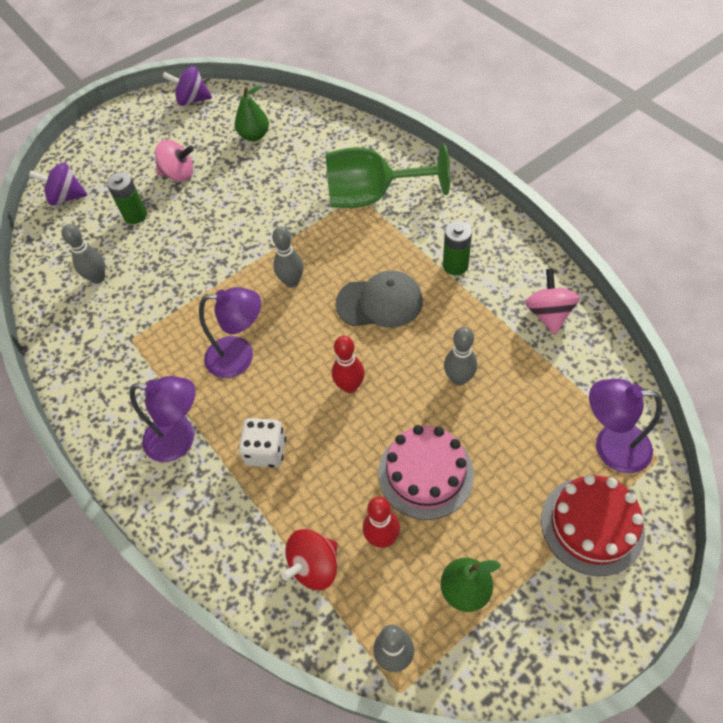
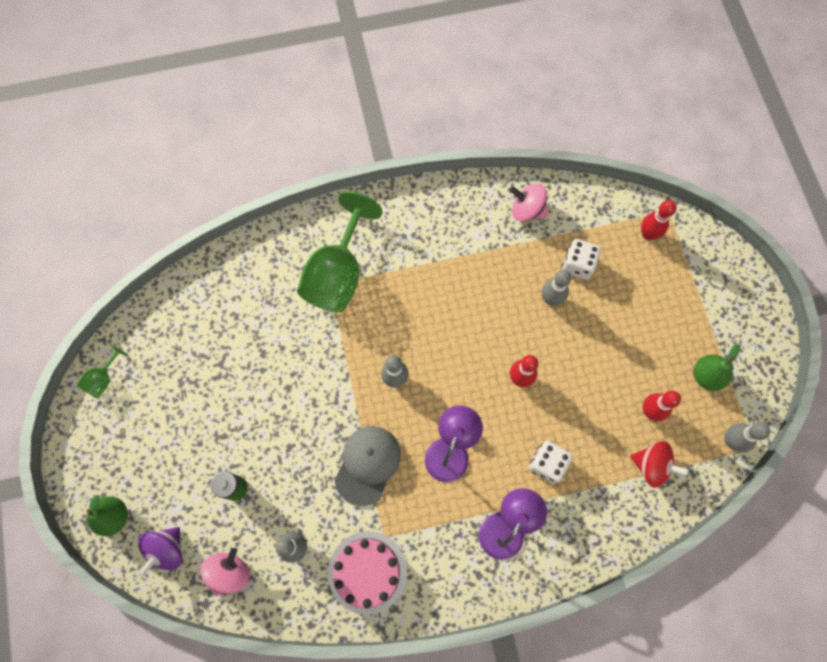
camera: 70 degrees left, 15 degrees up
(179, 174) = (205, 428): pink spinning top -> pink spinning top (229, 572)
(192, 100) = (103, 379): purple spinning top -> green goblet
(254, 135) = (197, 340): green pear -> green pear (114, 516)
(314, 566) = (652, 466): red spinning top -> red spinning top turned 45 degrees counterclockwise
(380, 302) = (453, 320): grey cap -> grey cap (367, 465)
(425, 473) = (615, 359): pink cake -> pink cake (367, 572)
(455, 265) = (448, 248): green battery -> none
(517, 388) = (577, 265): none -> white dice
(592, 525) = (695, 277): red cake -> none
(610, 447) = (648, 234): purple lamp -> red bowling pin

